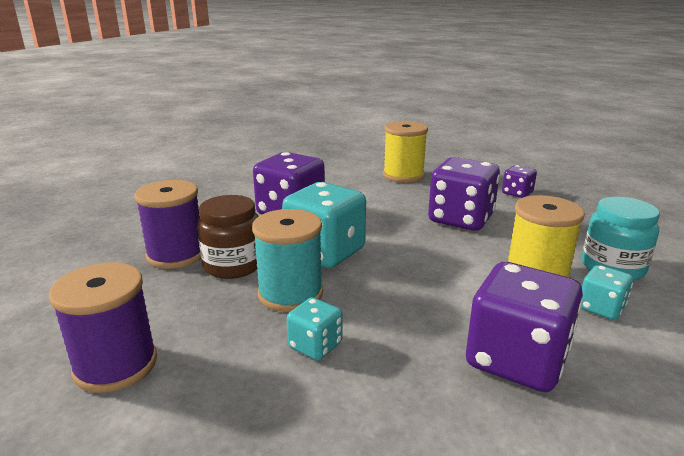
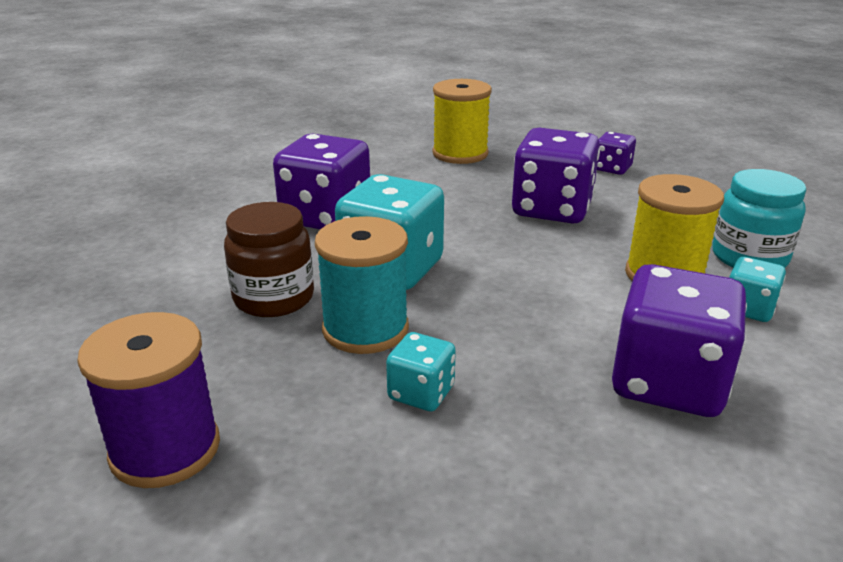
camera: 10 degrees left, 5 degrees up
(176, 255) = (188, 290): purple spool -> none

